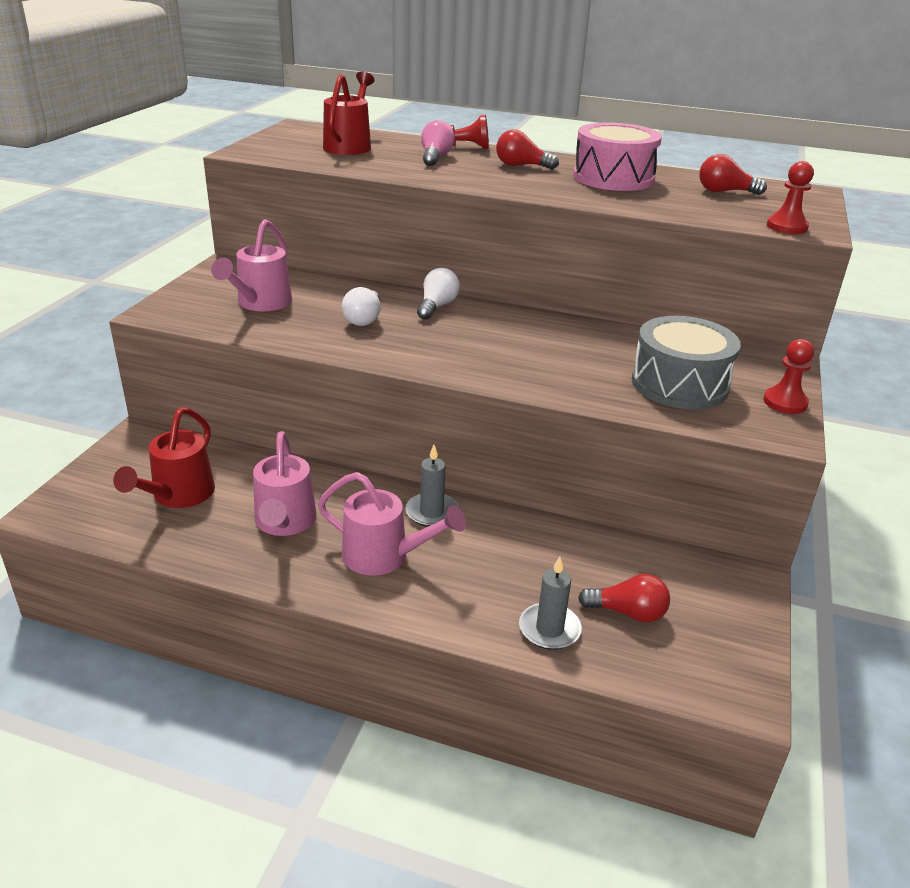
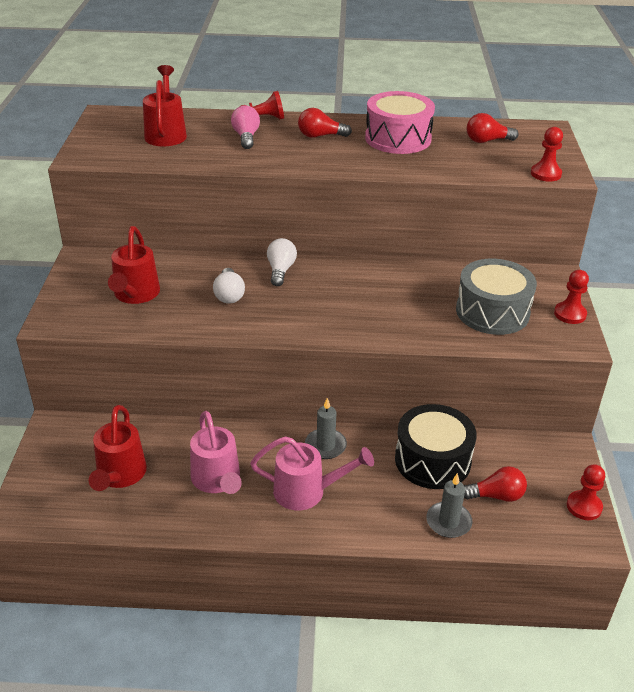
camera: 15 degrees left, 5 degrees up
(260, 303) = (135, 295): pink watering can -> red watering can
(559, 555) = (432, 460): none -> black drum
(747, 652) = (584, 506): none -> red pawn

